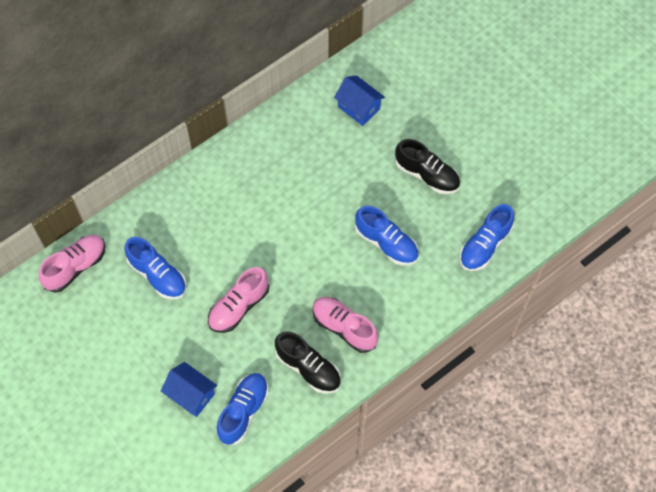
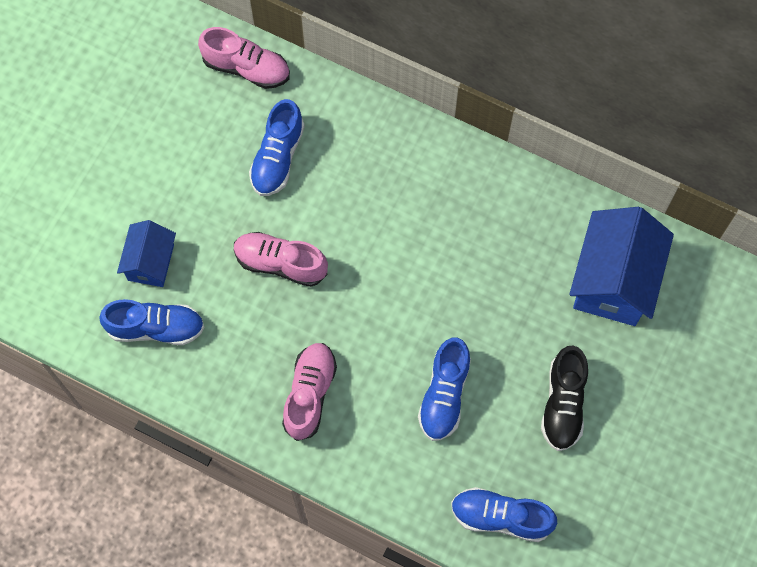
camera: 65 degrees right, 5 degrees up
(308, 368) = (240, 376): black shoe -> none
(359, 108) = (614, 281): blue house -> blue house, size x1.74

